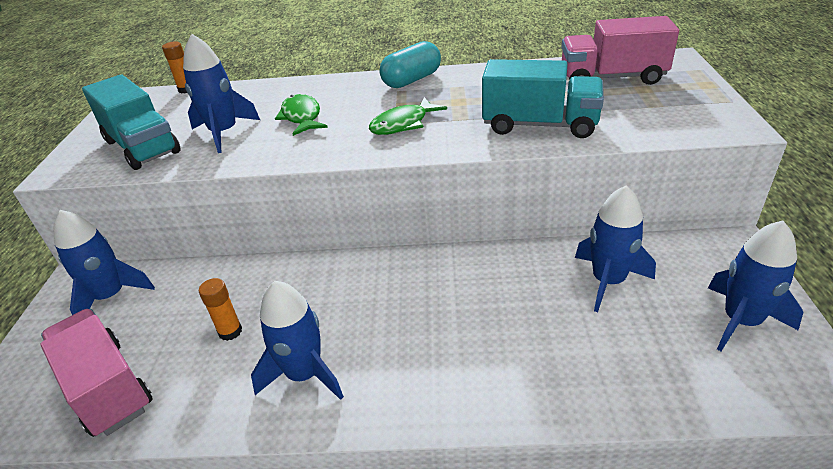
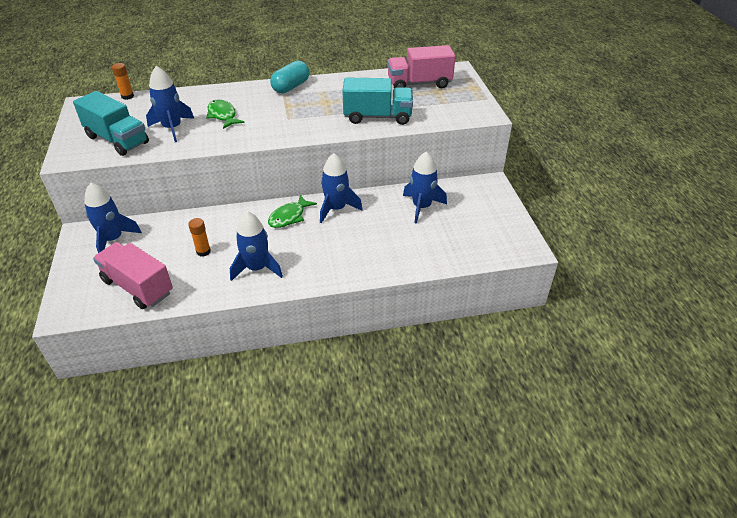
camera: 15 degrees left, 5 degrees up
(403, 124) = (292, 118): green fish -> green fish (289, 217)
(741, 321) = (489, 221): blue rocket -> blue rocket (336, 209)

